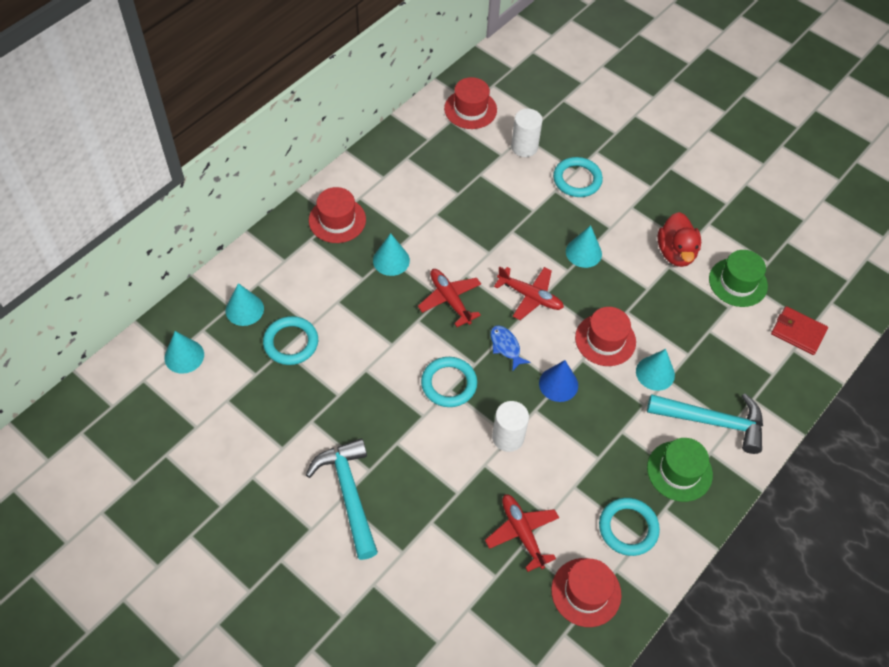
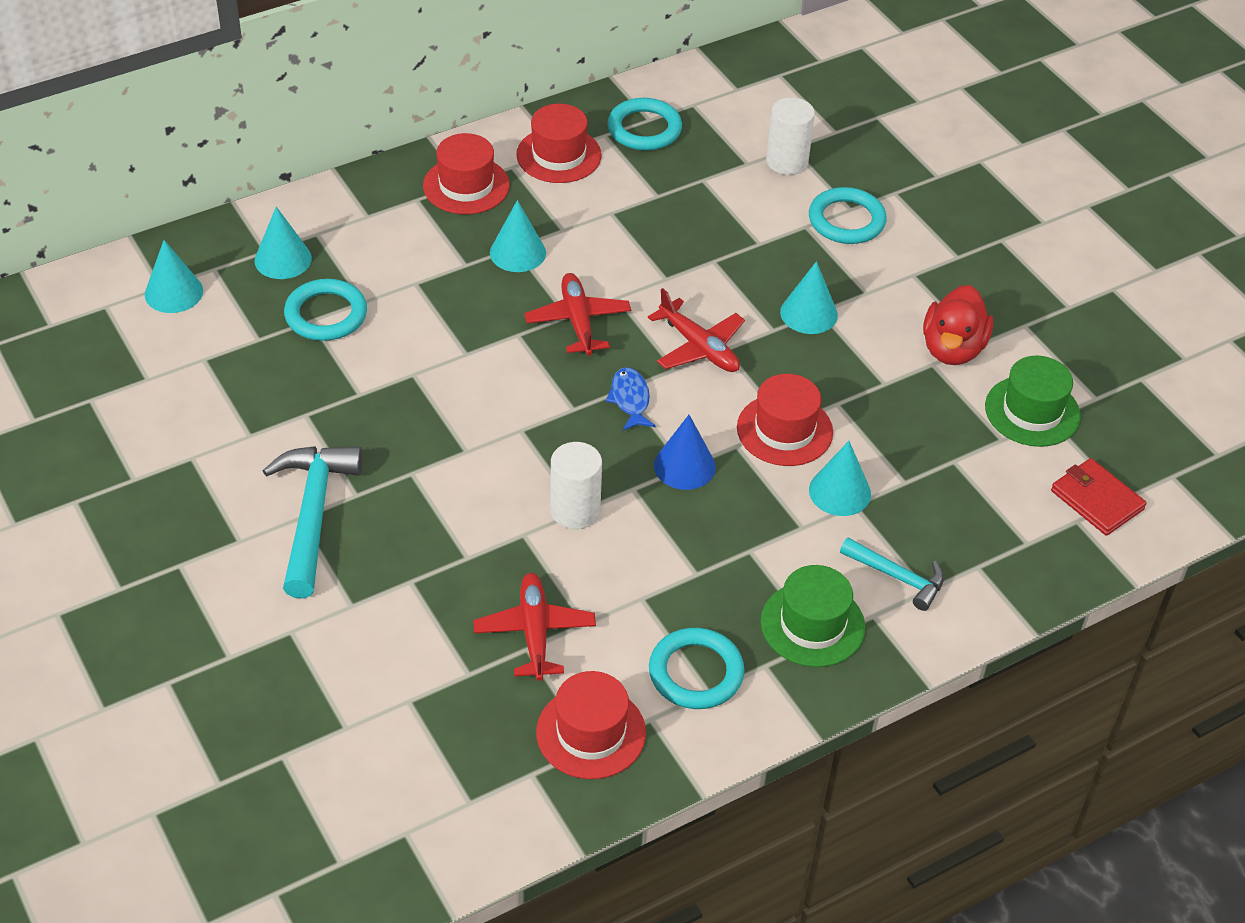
camera: 20 degrees right, 10 degrees down
(449, 384) = (523, 422): turquoise ring -> turquoise ring (644, 129)
(470, 109) = (730, 97): red hat -> red hat (559, 155)
(712, 422) = (897, 577): turquoise hammer -> turquoise hammer, size x0.58

